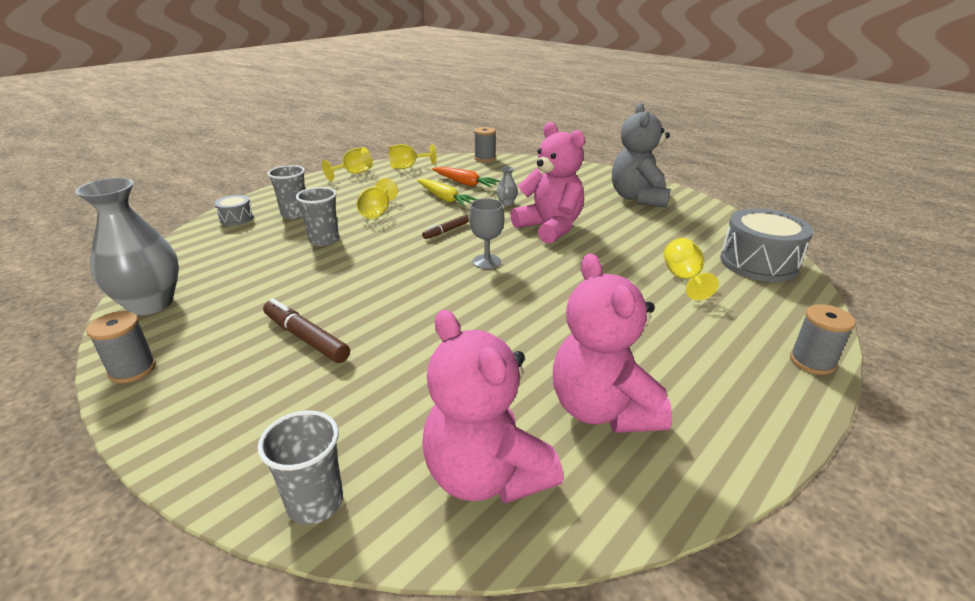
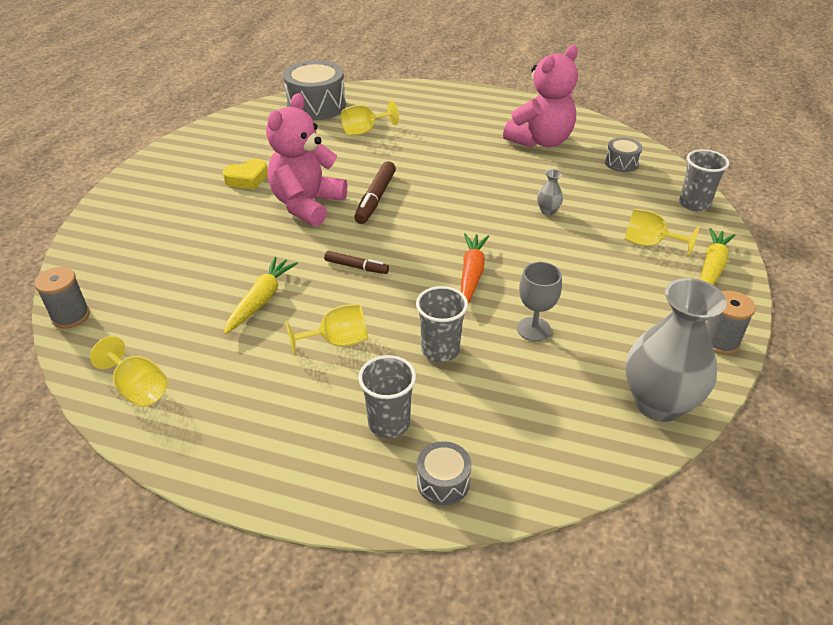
camera: 115 degrees left, 10 degrees up
(201, 430) = (712, 268): none -> yellow carrot
(306, 338) = (596, 272): brown marker -> brown marker (375, 198)
(353, 173) = (193, 445): yellow goblet -> yellow goblet (649, 243)
(465, 183) = (195, 301): orange carrot -> orange carrot (471, 274)
(486, 261) = (405, 222): grey goblet -> grey goblet (534, 329)
(486, 475) = (621, 163): pink teddy bear -> grey drum
(506, 203) = (254, 247): grey vase -> grey vase (548, 211)
(608, 212) = (247, 179): none -> yellow heart
(638, 198) = (197, 168): grey teddy bear -> none
(812, 362) = (436, 90): grey spool -> none

